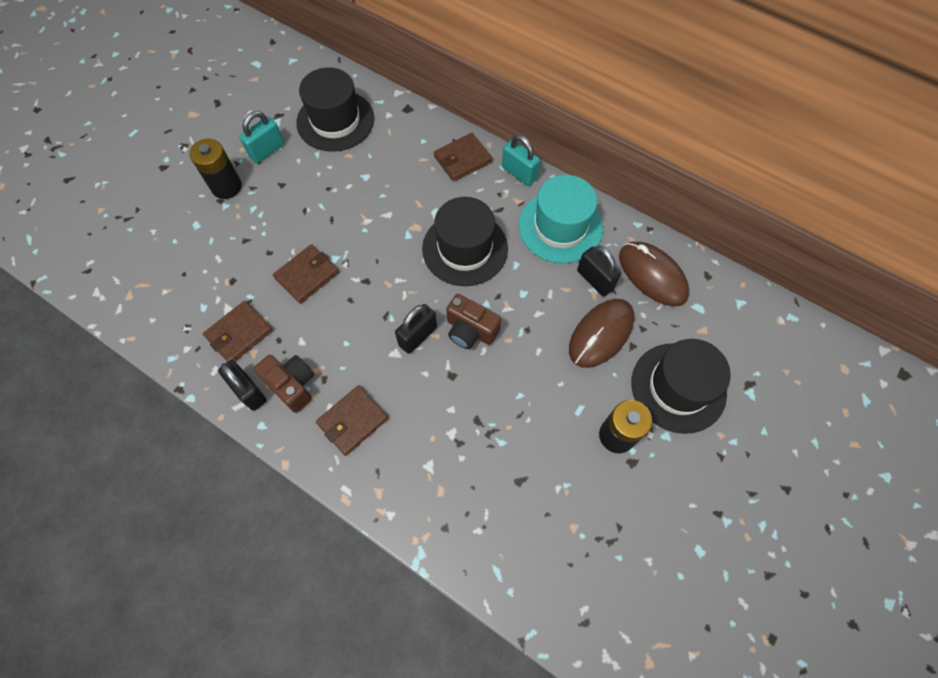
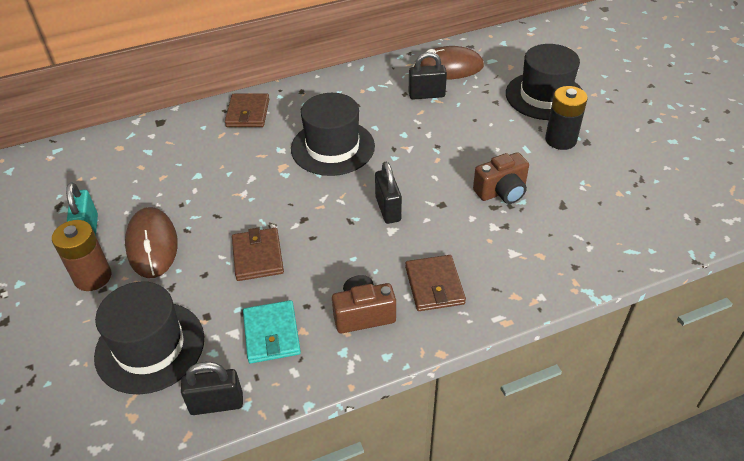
camera: 55 degrees left, 20 degrees down
(226, 187) = (93, 277): black battery -> brown battery
(239, 333) = (271, 334): brown wallet -> turquoise wallet
(249, 391) = (342, 351): black padlock -> black padlock (216, 404)
(335, 121) = (115, 170): black hat -> black hat (150, 347)
(470, 330) = (410, 176): brown camera -> brown camera (501, 192)
(519, 173) = (295, 90): turquoise padlock -> none
(560, 227) = (365, 91): turquoise hat -> none
(601, 334) = (473, 111): brown mouse -> brown mouse (152, 245)

